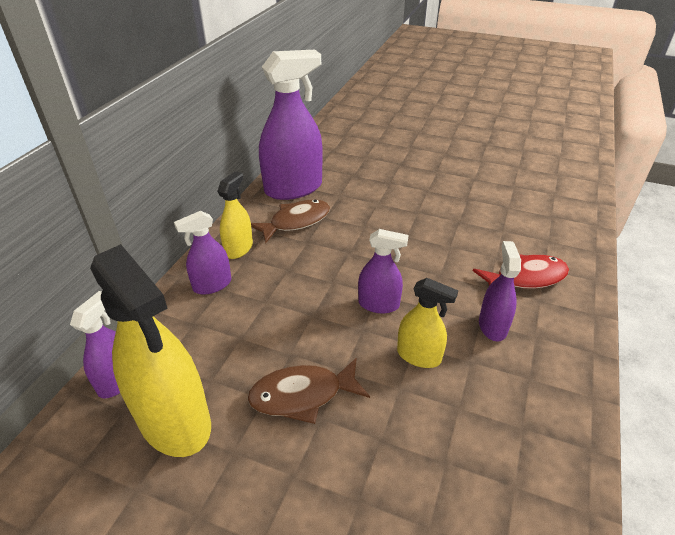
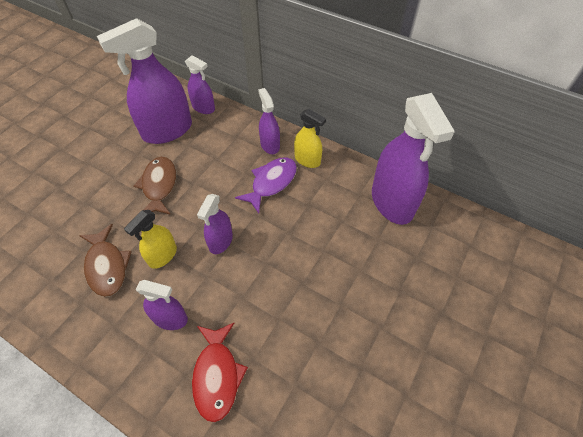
camera: 100 degrees right, 15 degrees up
(174, 420) = (167, 131): yellow spray bottle -> purple spray bottle
(280, 274) = (271, 183): none -> purple fish
(296, 222) = (337, 199): brown fish -> brown fish (107, 266)

